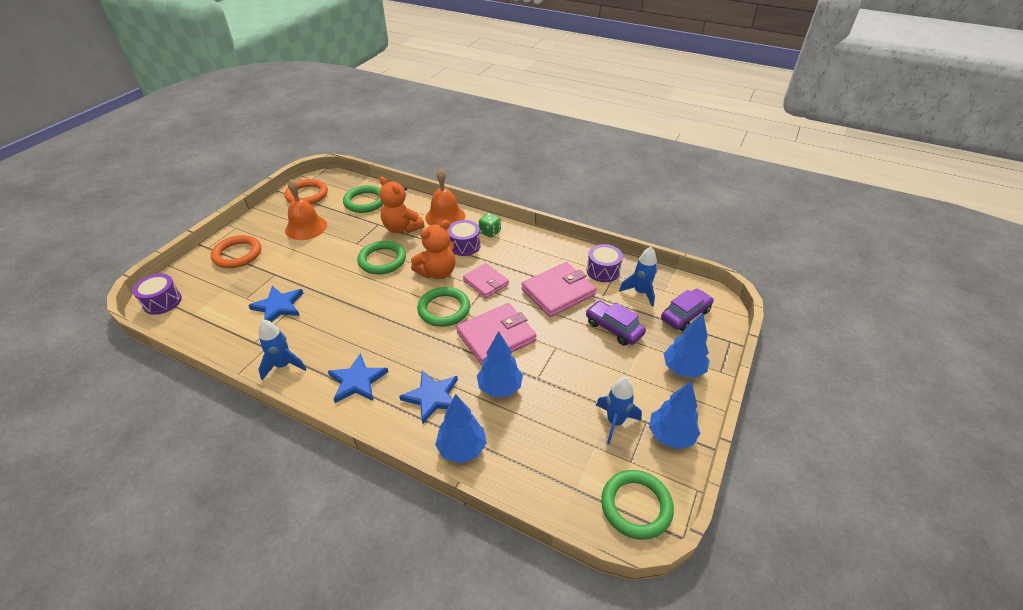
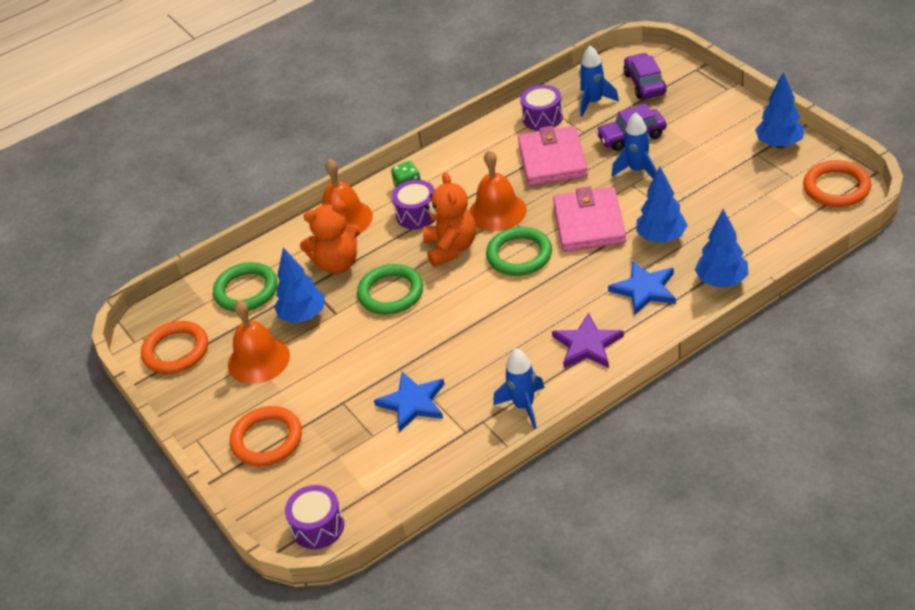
camera: 55 degrees left, 0 degrees up
(357, 381) = (587, 345): blue star -> purple star
(486, 282) = (497, 211): pink wallet -> orange bell
(615, 422) = (746, 173): blue rocket -> blue rocket (637, 170)
(636, 506) = (836, 188): green ring -> orange ring
(683, 369) = (711, 110): blue tree -> blue tree (303, 316)

